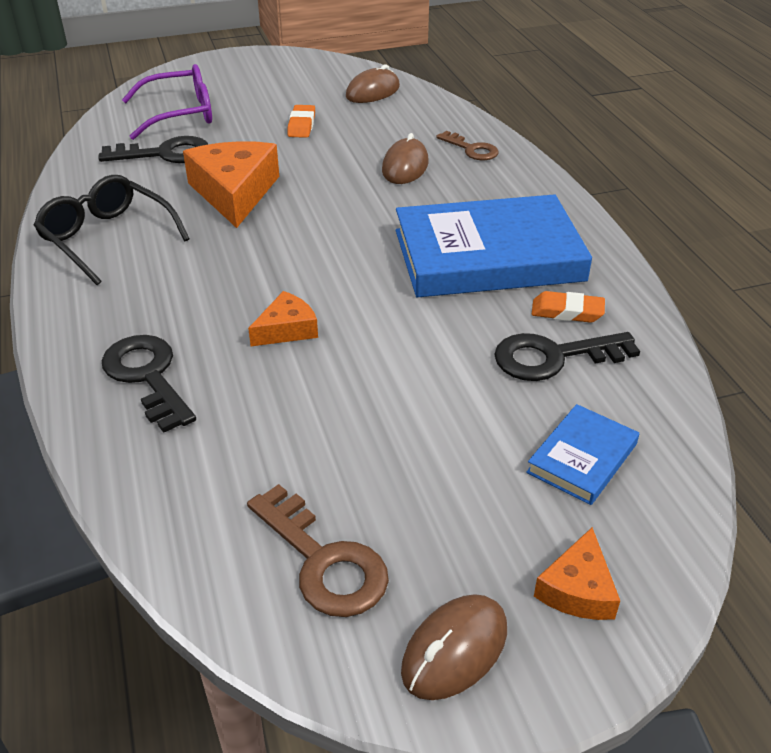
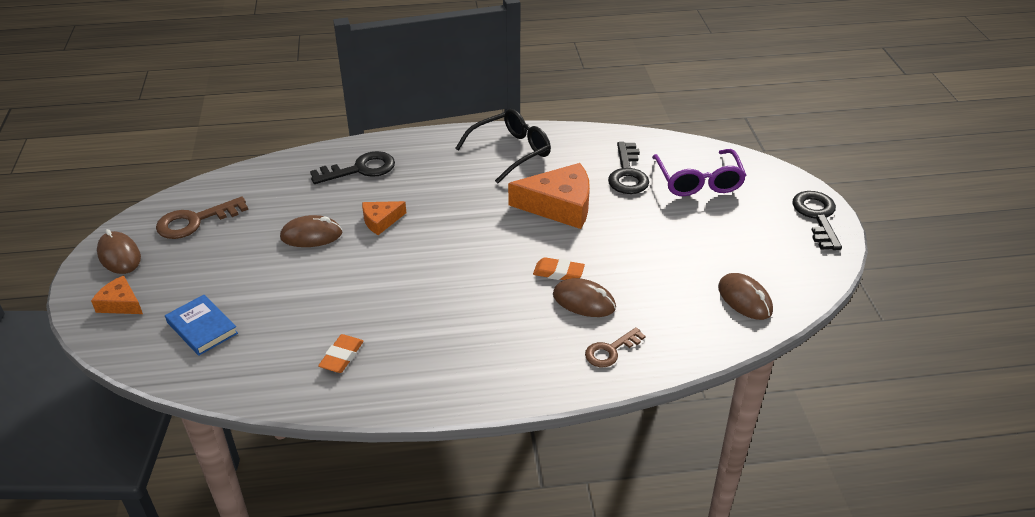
camera: 100 degrees right, 0 degrees up
(287, 329) = (381, 221): orange cheese -> orange cheese turned 90 degrees clockwise
(301, 125) = (672, 247): orange eraser -> orange eraser (558, 273)
(335, 393) = (311, 235): none -> brown mouse
(488, 255) = (430, 328): blue book -> none
(553, 357) = (296, 337): black key -> black key (817, 216)

